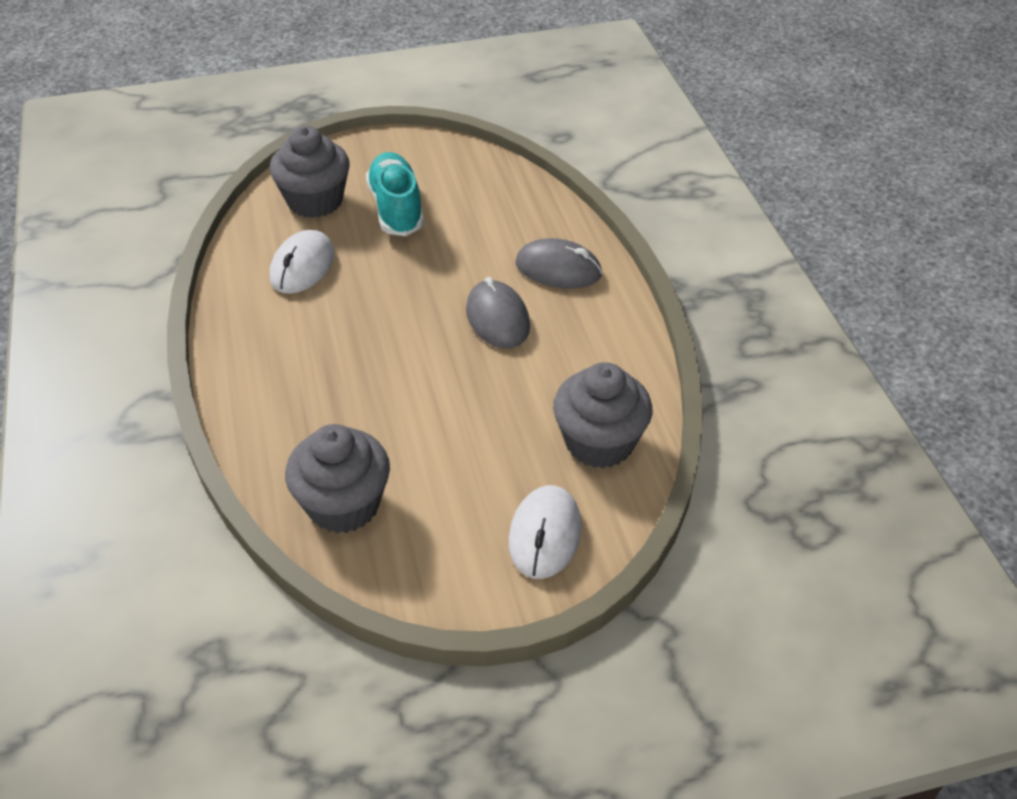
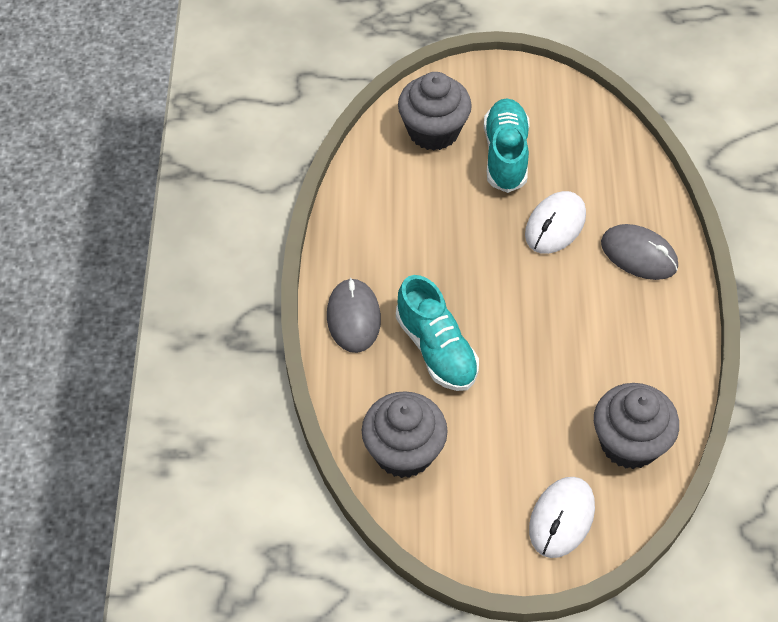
camera: 15 degrees right, 10 degrees up
(302, 266) = (410, 202): white mouse -> white mouse (555, 225)
(360, 395) = (436, 349): none -> turquoise shoe
(497, 318) = (571, 296): grey mouse -> grey mouse (353, 317)

